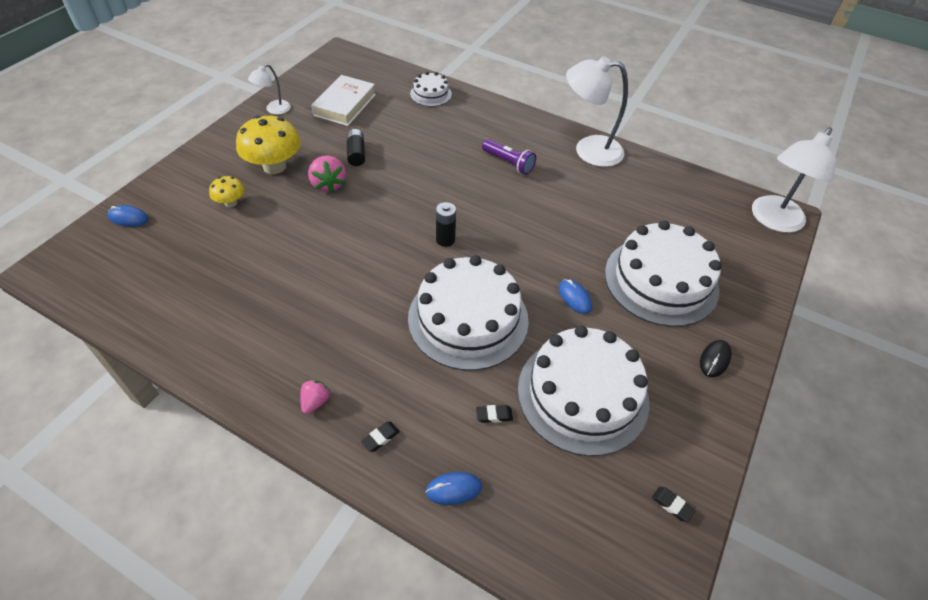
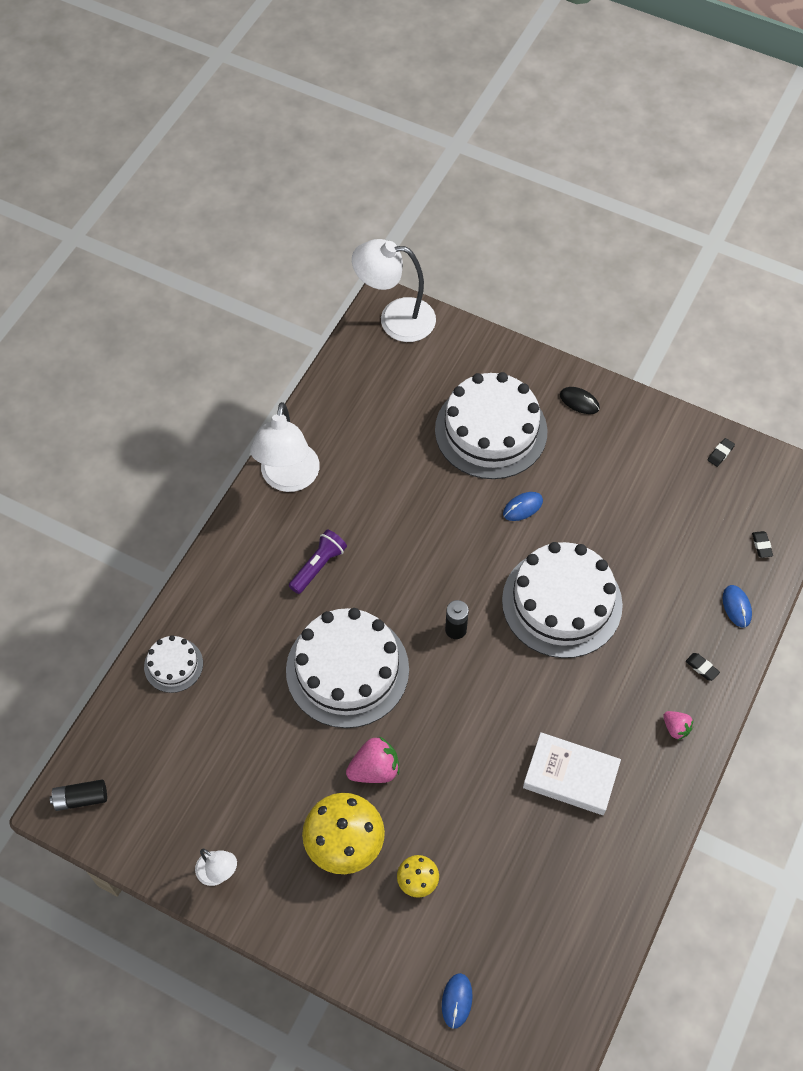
camera: 90 degrees left, 10 degrees up
(315, 401) = (676, 728): pink strawberry -> pink strawberry turned 150 degrees counterclockwise
(345, 105) = (203, 776): white book -> white book (570, 776)
(356, 154) = (311, 745): black battery -> black battery (81, 798)
(494, 415) = (664, 578): black eraser -> black eraser (761, 545)
(582, 394) = (632, 508): white cake -> white cake (347, 669)
(773, 221) = (395, 319): white lamp -> white lamp turned 150 degrees clockwise

